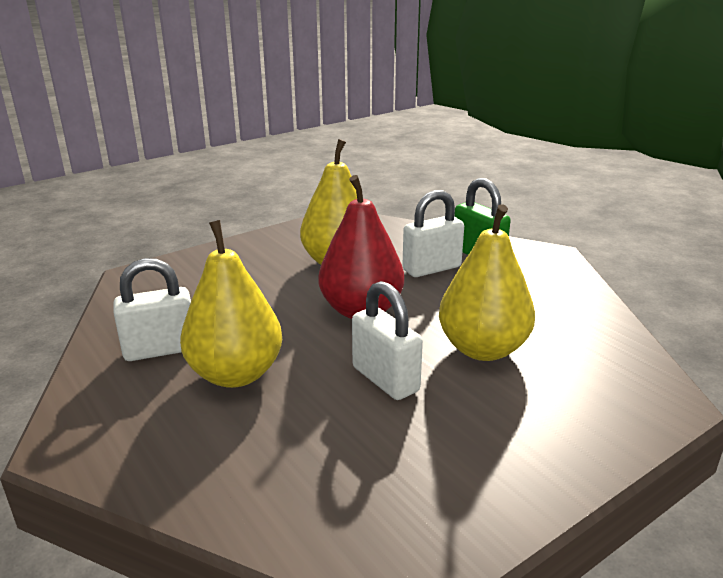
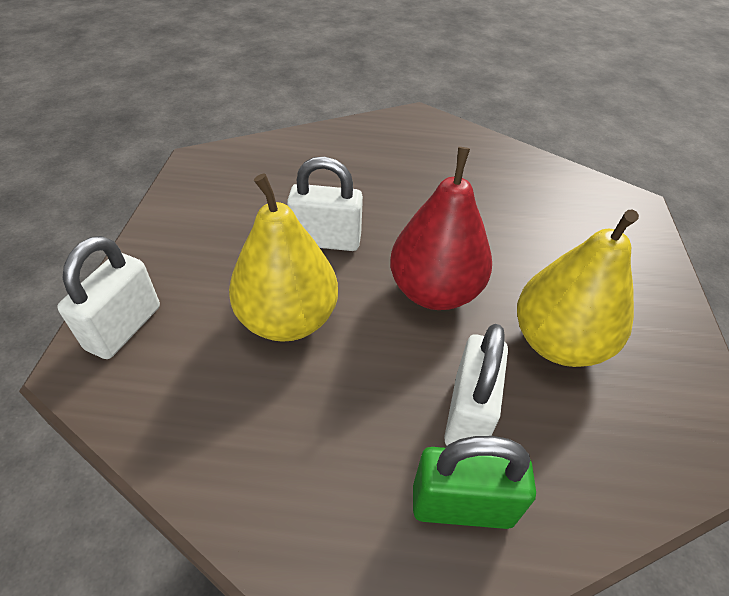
camera: 130 degrees right, 20 degrees up
(160, 350) = (485, 172): white padlock -> white padlock (124, 327)
(236, 374) = (416, 186): yellow pear -> none

